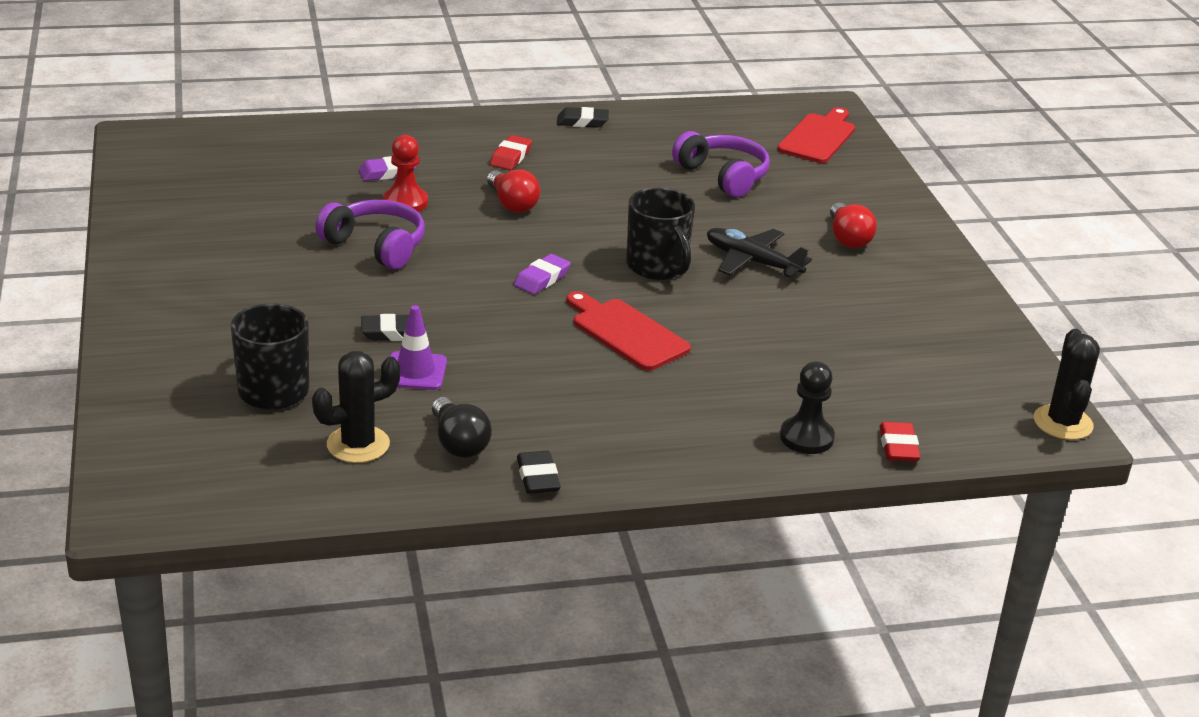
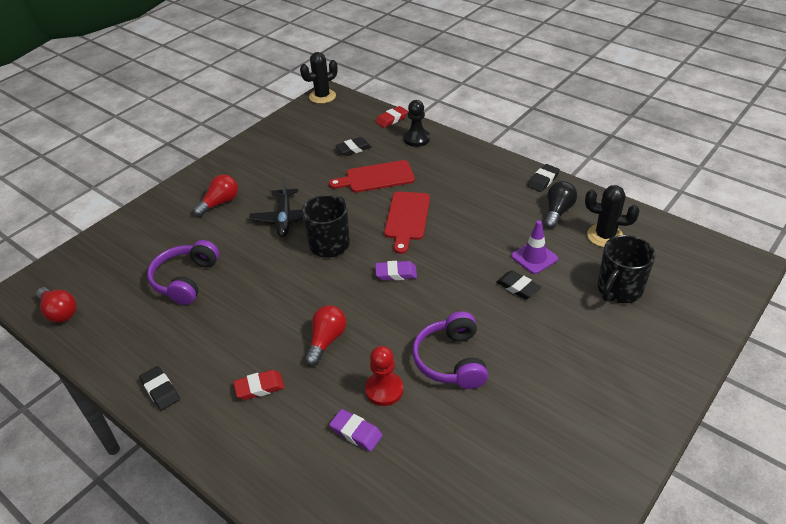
camera: 125 degrees left, 10 degrees up
(767, 113) = (59, 312): none -> red light bulb
(818, 137) = (83, 272): red cutting board -> red cutting board (376, 177)
(851, 374) = (353, 149): none -> black eraser

